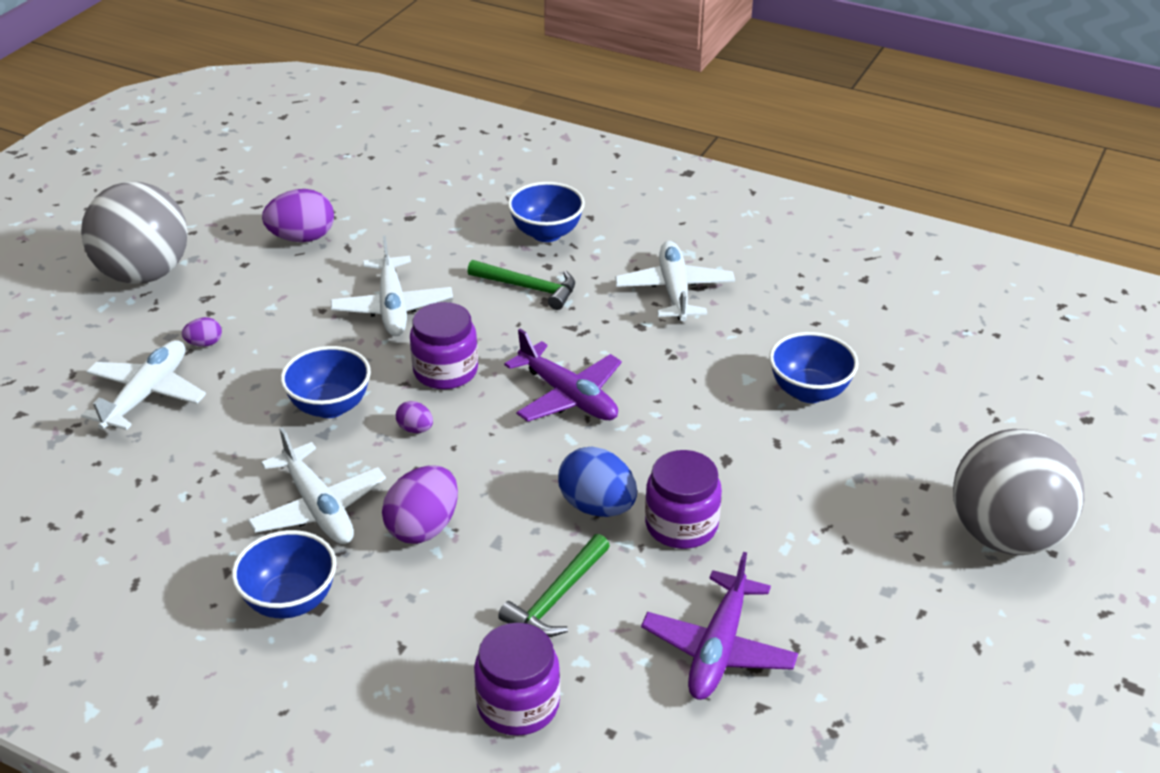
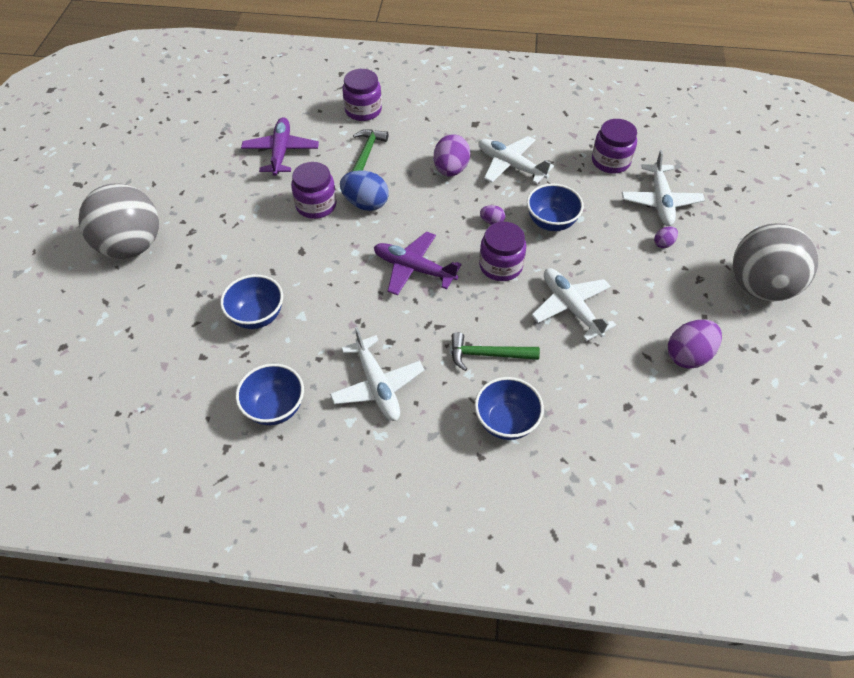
camera: 160 degrees right, 15 degrees up
(152, 471) = (610, 161): none -> purple jar
(290, 601) = (489, 123): blue bowl -> blue bowl (275, 408)

